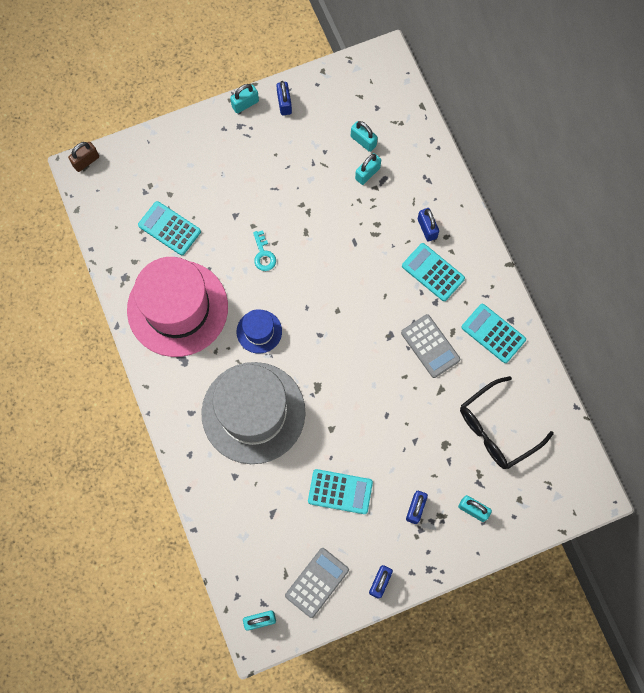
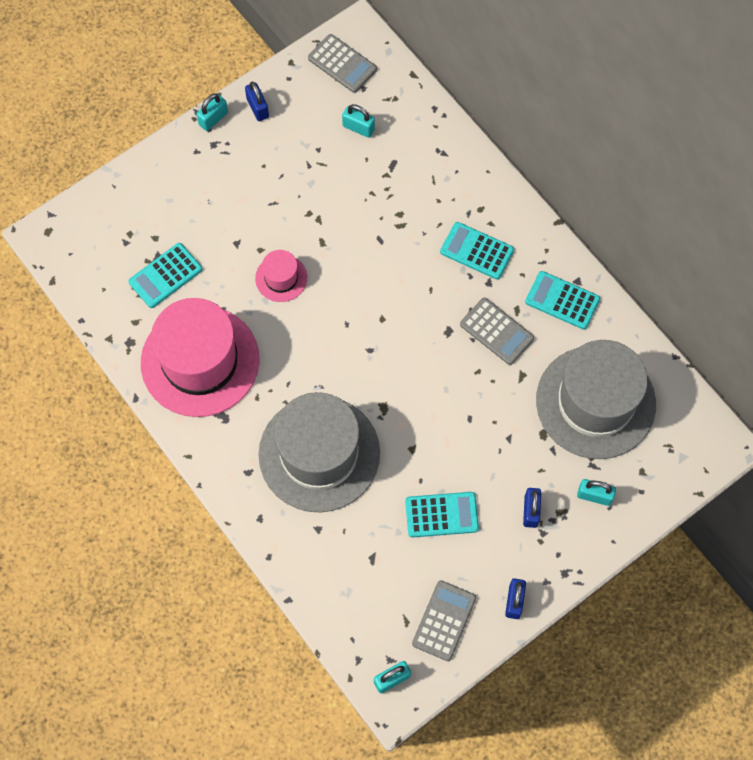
camera: 15 degrees left, 5 degrees down
(86, 161) = (48, 225): brown padlock -> none
(169, 228) = (165, 276): turquoise calculator -> turquoise calculator turned 60 degrees counterclockwise
(259, 331) = (300, 363): blue hat -> none
(263, 254) = (281, 278): turquoise key -> pink hat
(365, 82) = (342, 64): none -> grey calculator
(367, 173) = (373, 162): turquoise padlock -> none
(427, 228) = (456, 205): blue padlock -> none
(497, 429) = (595, 402): black glasses -> grey hat

